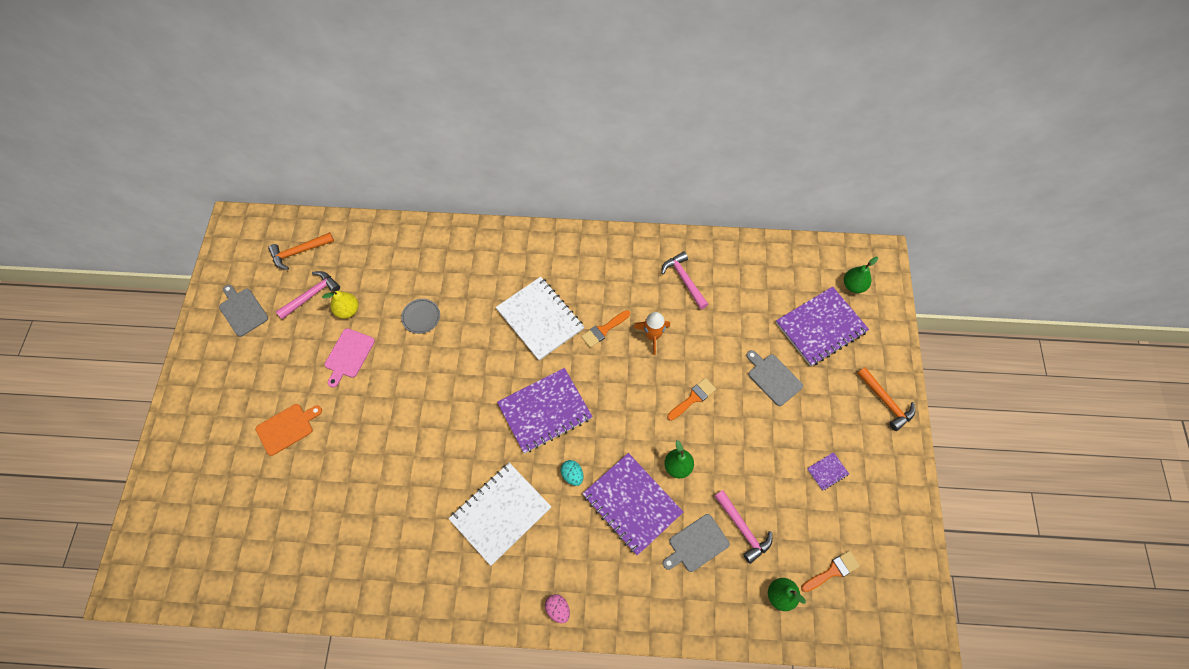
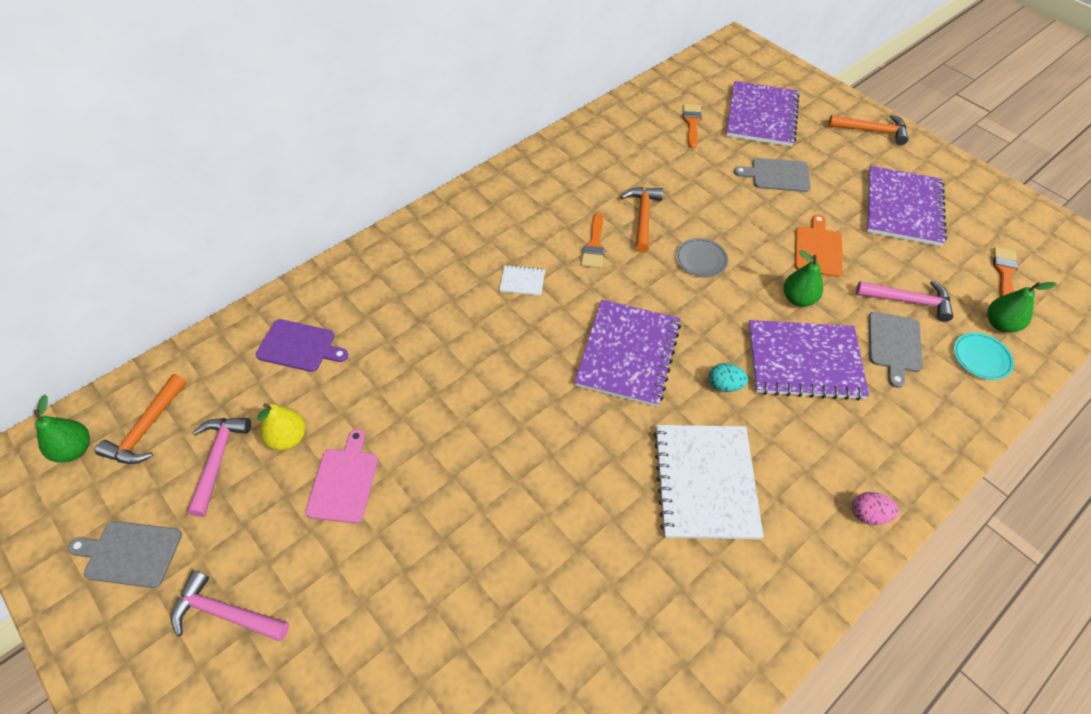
camera: 45 degrees left, 10 degrees down
(287, 428) = (351, 629): orange cutting board -> orange cutting board (817, 249)
(349, 355) = (343, 481): pink cutting board -> pink cutting board turned 150 degrees counterclockwise
(398, 263) = (299, 346): none -> purple cutting board
(421, 317) = (389, 375): grey plate -> grey plate (701, 259)
(540, 319) = (522, 281): white notebook -> white notebook, size x0.42
(652, 335) = (643, 217): orange rocket -> orange hammer
(684, 280) = (613, 158): pink hammer -> pink hammer (225, 613)
(693, 398) = (739, 237): orange brush -> orange brush (692, 123)
(738, 601) = (981, 358): none -> turquoise plate
(827, 471) = (903, 208): purple notebook -> purple notebook, size x2.38
(853, 285) = (745, 73): green pear -> green pear (75, 449)

